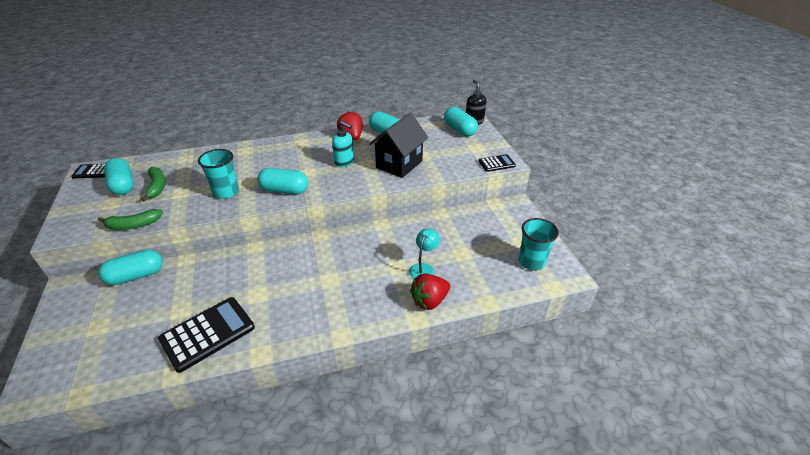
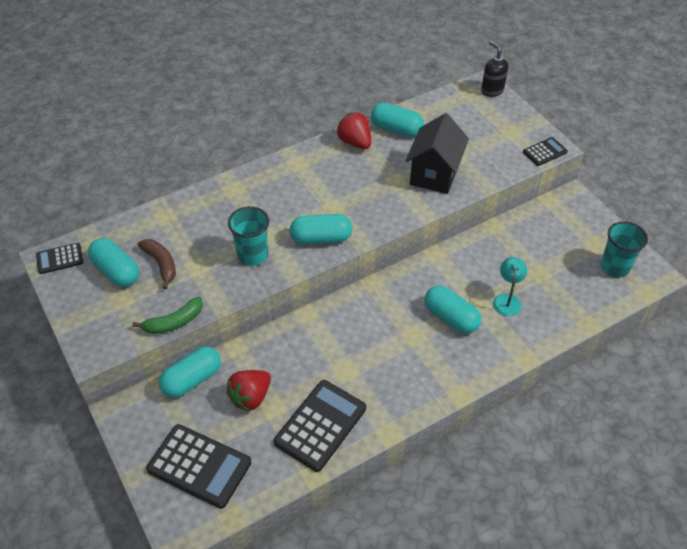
camera: 15 degrees left, 10 degrees up
(89, 343) = (199, 466): none -> black calculator
(157, 186) = (161, 264): green banana -> brown banana
(344, 162) = (368, 184): turquoise soap dispenser -> none
(429, 301) = (530, 336): red strawberry -> red strawberry (250, 397)
(459, 130) = (480, 107): turquoise capsule -> turquoise capsule (451, 317)

